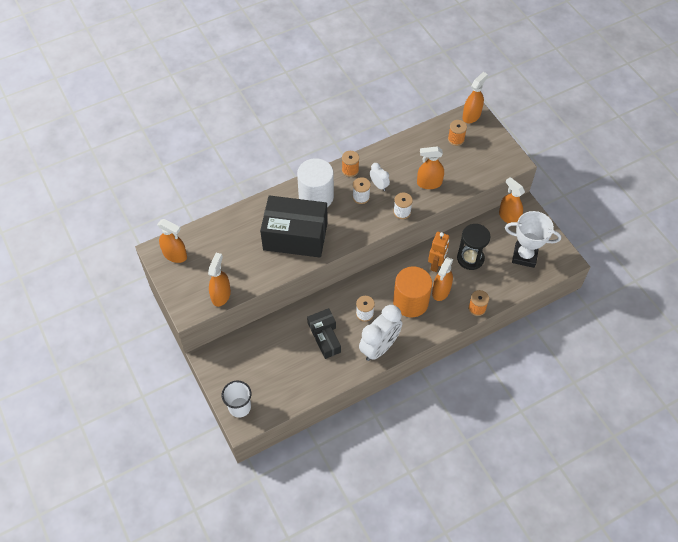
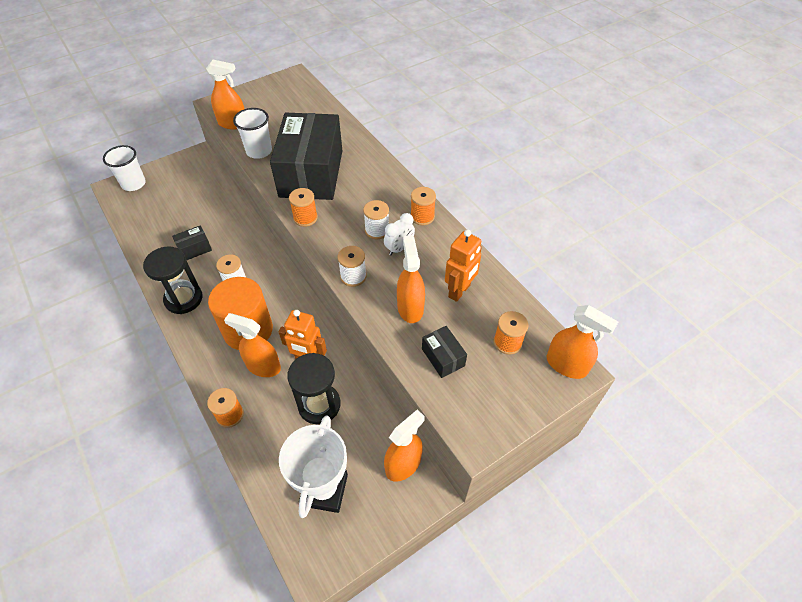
camera: 85 degrees right, 5 degrees down
(175, 255) = (288, 88): orange spray bottle -> none
(262, 273) = (259, 151): none -> white cup
(316, 196) = (374, 187): white cylinder -> none
(321, 326) = (223, 241): black box -> black box (443, 357)
(344, 239) = (305, 218): none -> orange spool
(379, 347) = (183, 299): white clock -> black hourglass
(417, 157) = (459, 291): none -> orange robot

